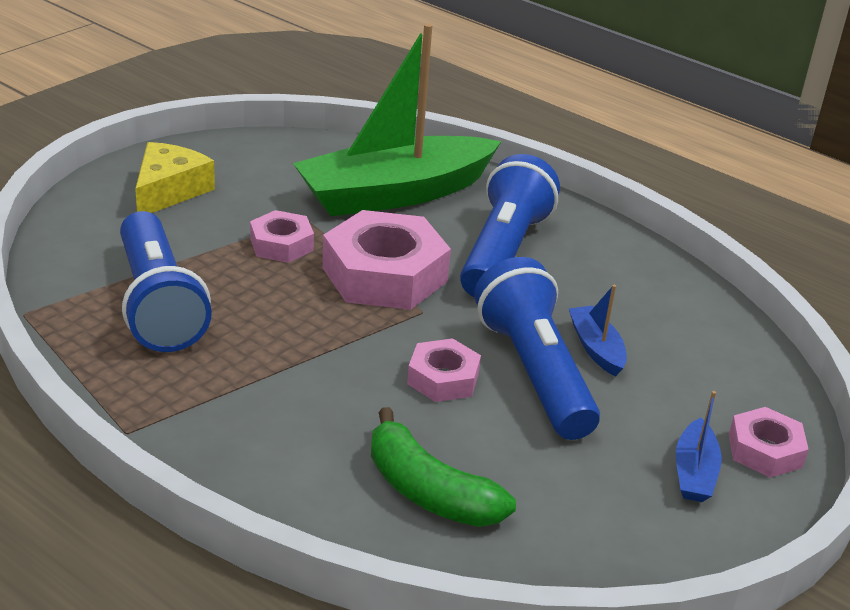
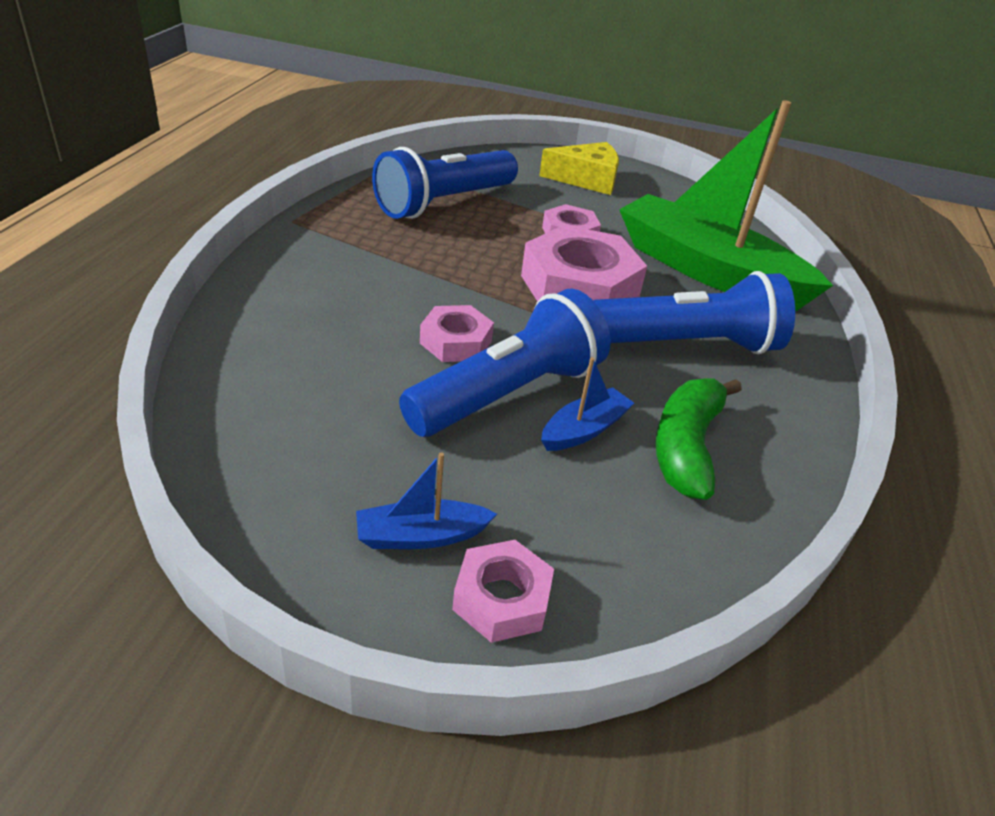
camera: 65 degrees right, 5 degrees up
(428, 491) = (295, 360): green banana -> green banana (686, 447)

